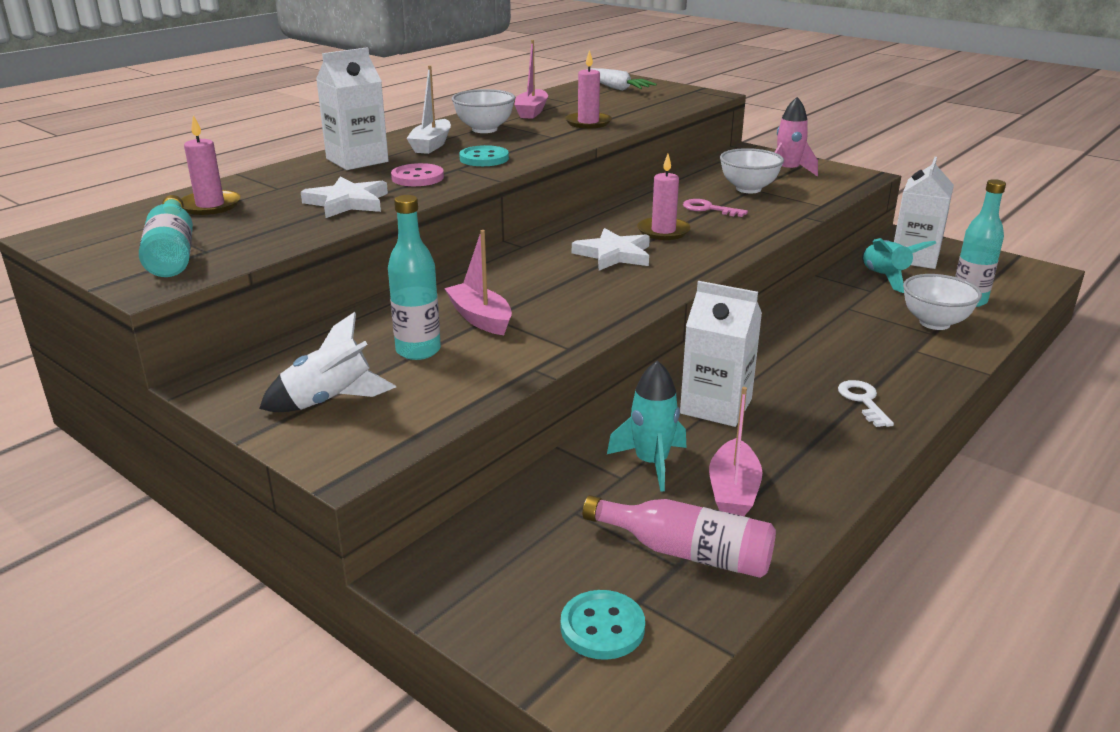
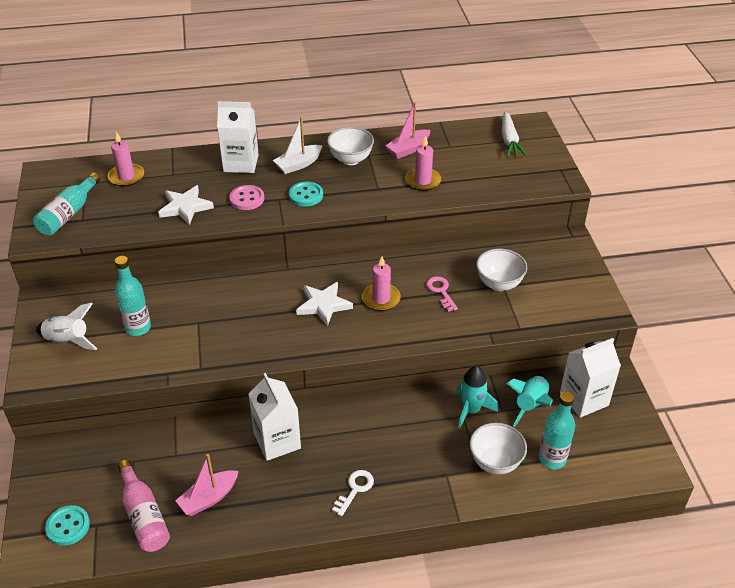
camera: 40 degrees right, 15 degrees up
(480, 318) = (191, 320): pink boat -> none
(651, 463) = (198, 456): turquoise rocket -> turquoise rocket (471, 410)
(788, 171) = (558, 278): pink rocket -> none

